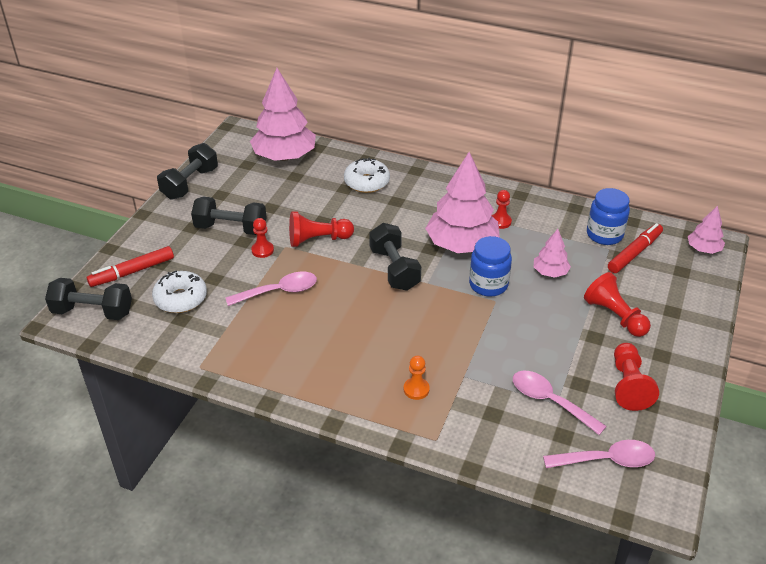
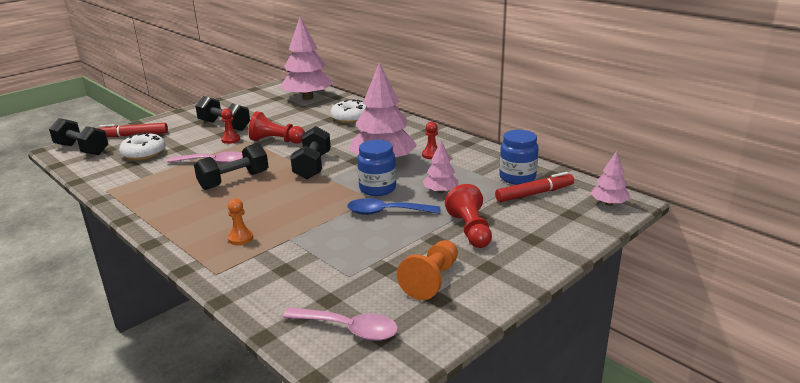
camera: 25 degrees right, 15 degrees down
(190, 183) = (227, 101): black dumbbell -> black dumbbell (234, 180)
(523, 314) = (386, 212): none -> blue spoon
(550, 401) = (344, 273): pink spoon -> none
(628, 385) = (431, 280): red pawn -> orange pawn

